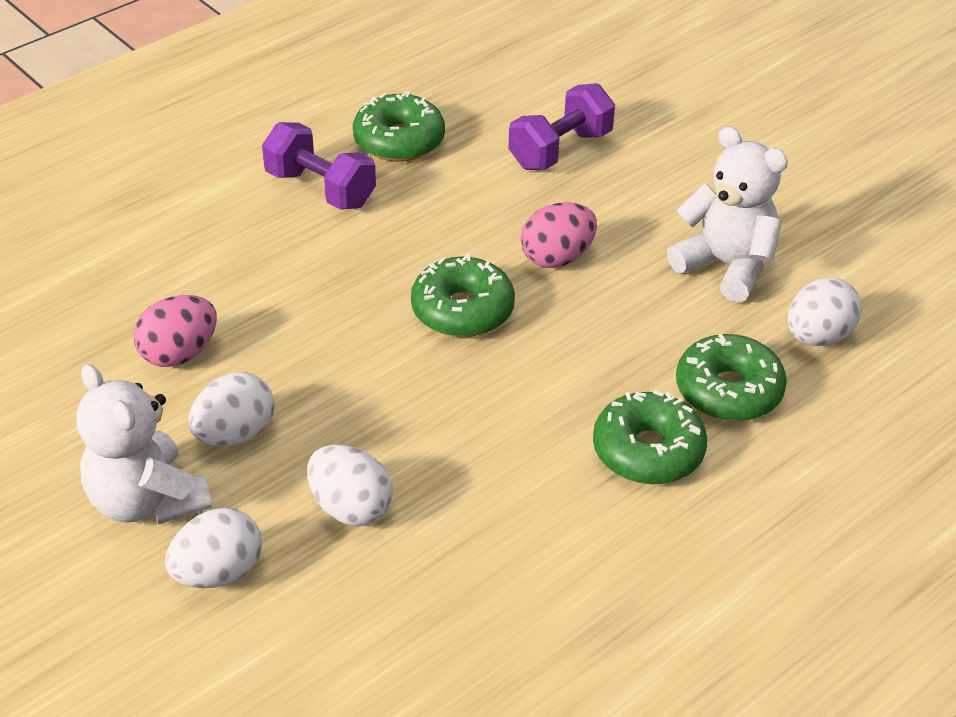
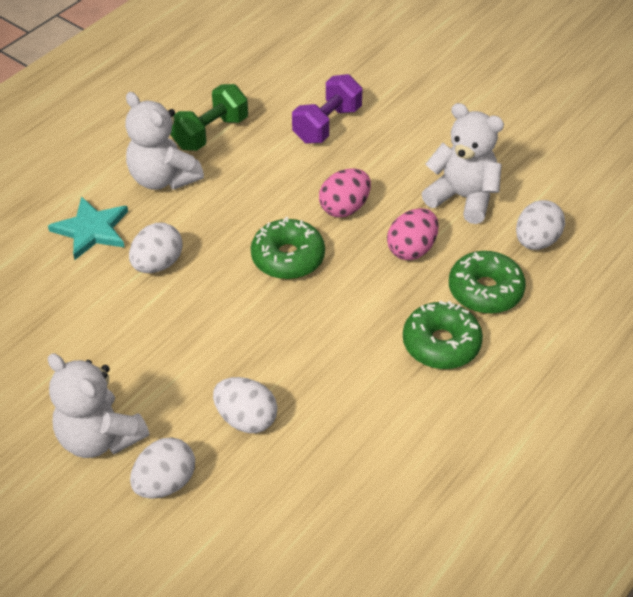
camera: 10 degrees left, 5 degrees up
(179, 354) = (93, 321): pink egg -> pink egg (411, 249)
(208, 240) = (92, 230): none -> turquoise star
(235, 434) = (150, 377): white egg -> white egg (157, 264)
(320, 189) = (163, 178): purple dumbbell -> white teddy bear
(399, 140) = (210, 133): green donut -> green dumbbell

